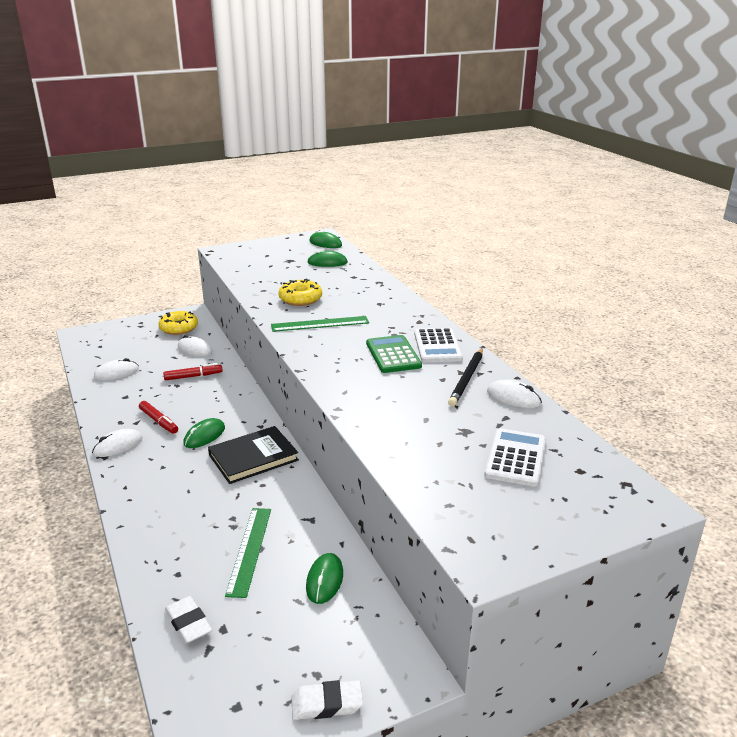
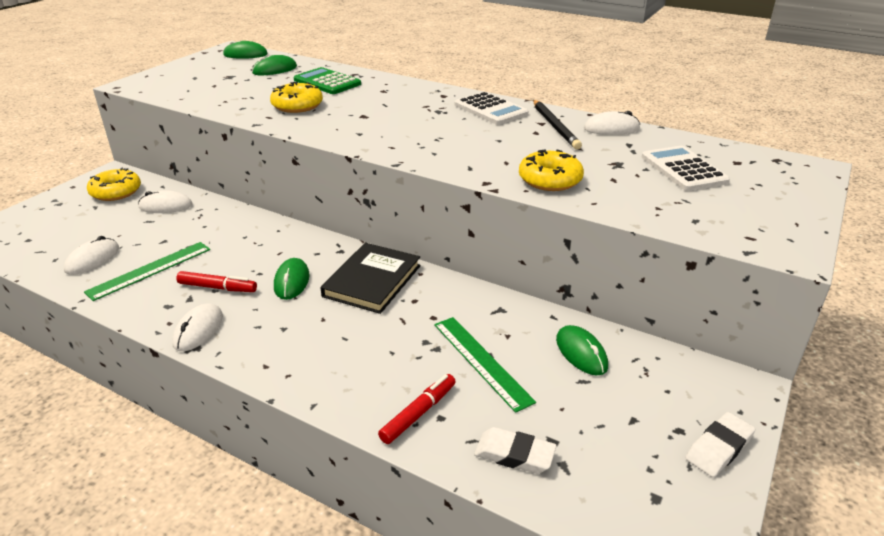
camera: 35 degrees left, 5 degrees up
(193, 376) = (200, 231): red marker -> red marker (418, 413)
(320, 324) = (353, 121): green ruler -> green ruler (150, 270)
(388, 424) = (550, 180): none -> yellow donut
(393, 355) = (464, 126): green calculator -> green calculator (327, 82)

